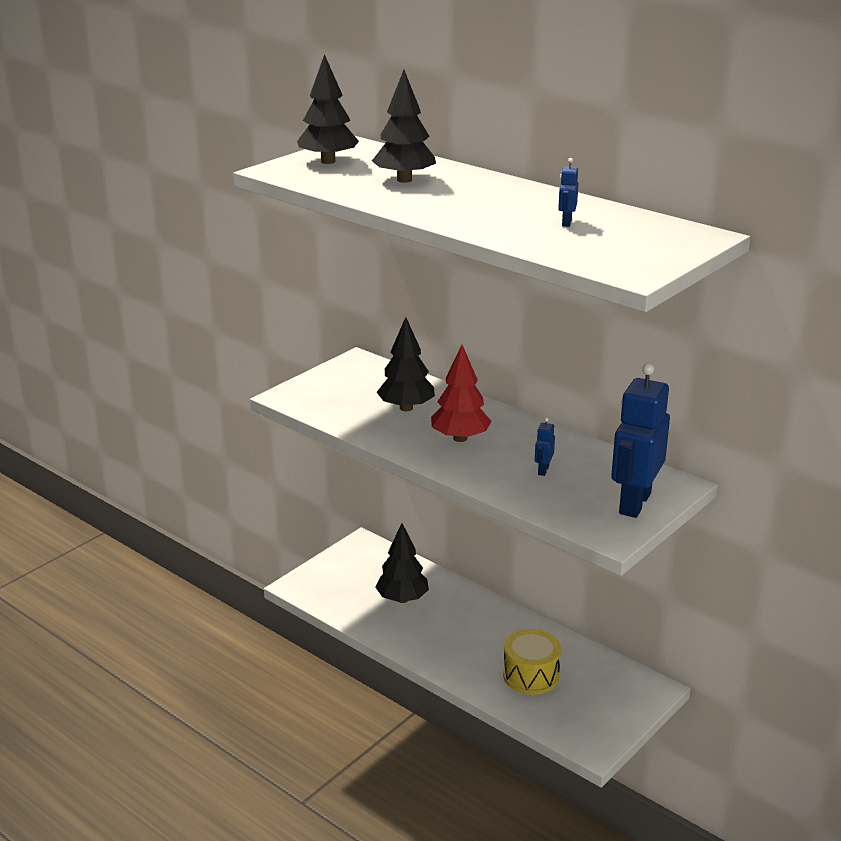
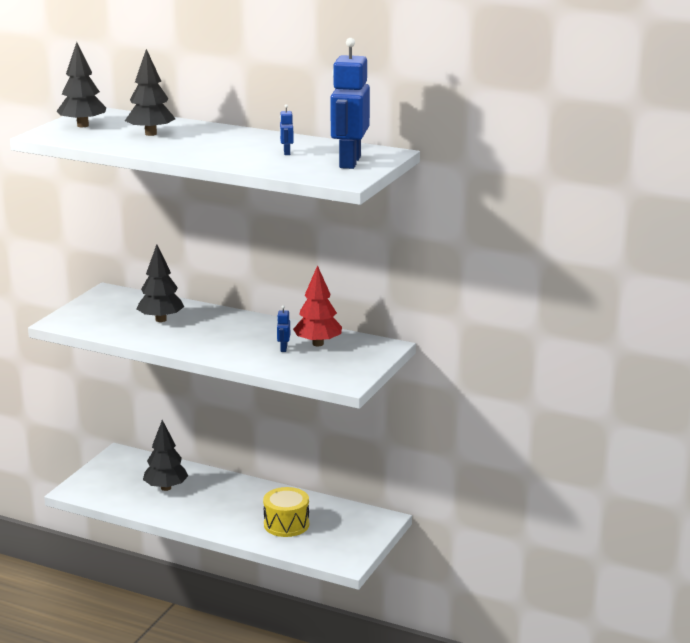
camera: 15 degrees left, 5 degrees down
(460, 438) = (212, 335): red tree -> red tree (318, 344)
(634, 503) = (358, 361): blue robot -> blue robot (349, 162)

